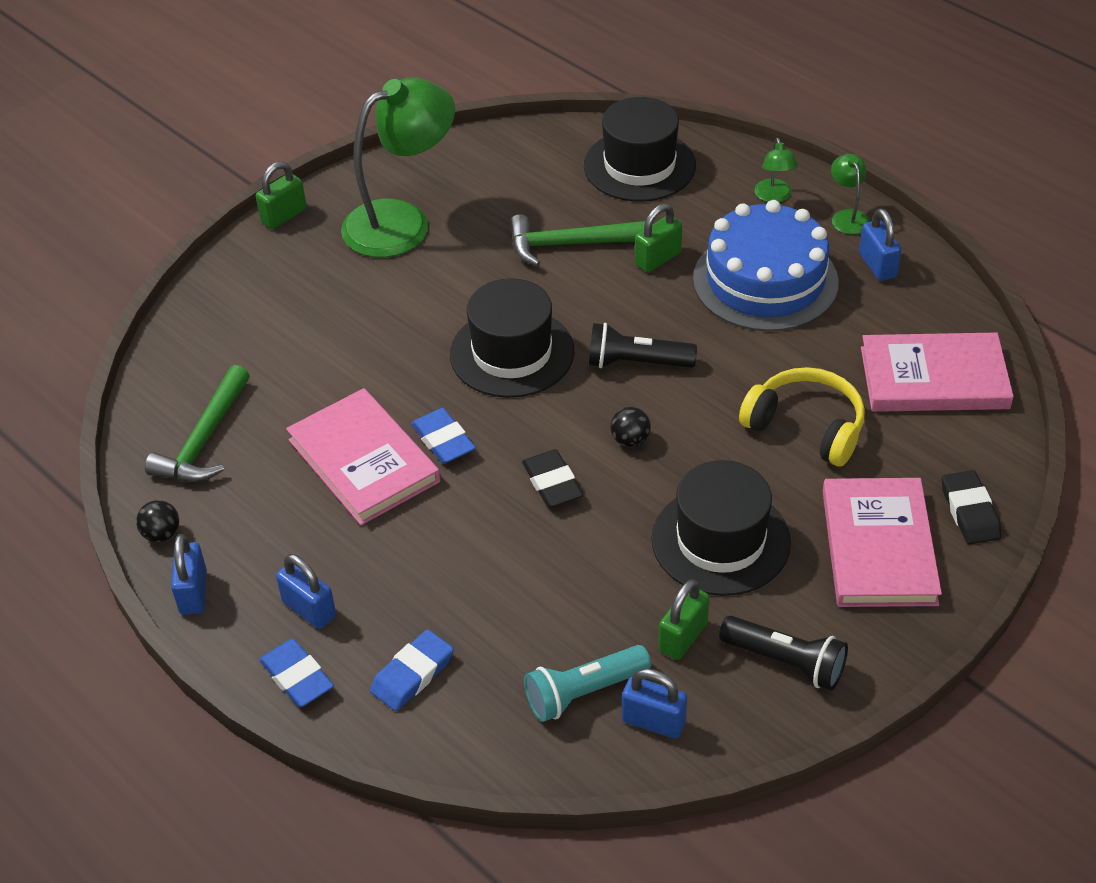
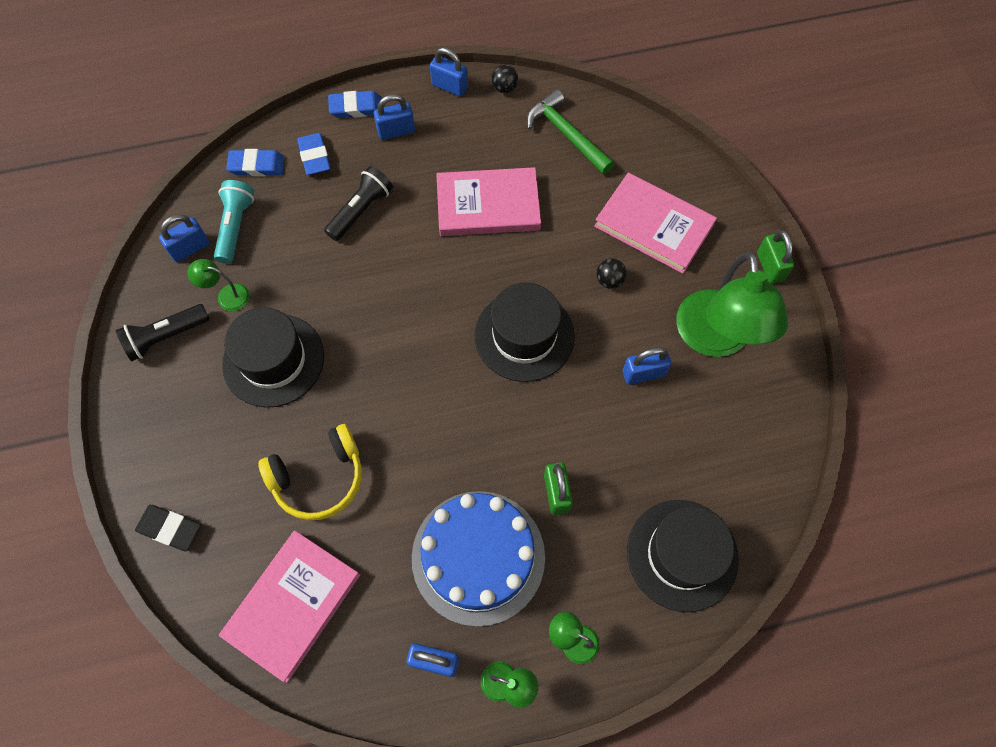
camera: 120 degrees right, 20 degrees up
(443, 440) = (473, 255): blue eraser -> blue eraser (257, 166)
(482, 253) = (643, 373): none -> blue padlock
(552, 483) = (392, 294): black eraser -> none
(569, 244) = (615, 439): green hammer -> none
(630, 440) = (392, 360): black ball -> black ball (609, 280)
(636, 363) = (458, 407): black flashlight -> black flashlight (361, 210)
(683, 637) = (227, 295): green padlock -> green lamp
(878, 547) = (193, 448): pink book -> pink book (654, 225)

